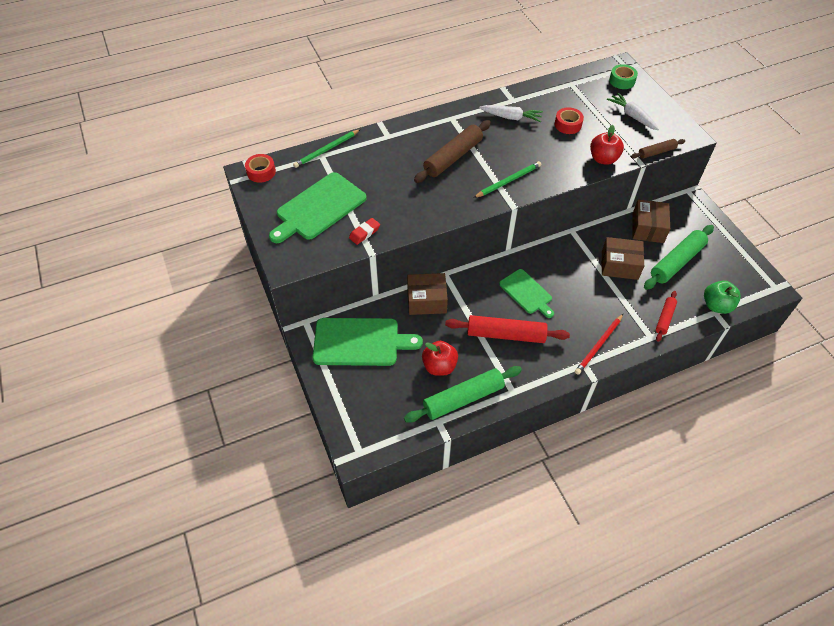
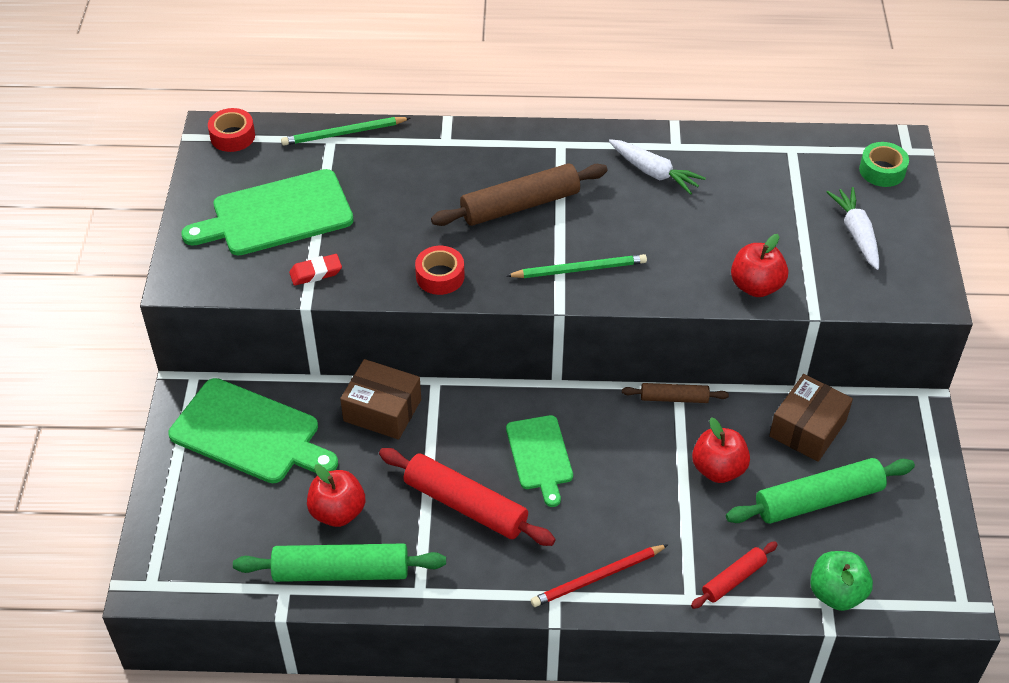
camera: 25 degrees right, 5 degrees down
(568, 125) = (737, 213): red tape -> red tape (440, 276)
(619, 265) = (718, 469): brown box -> red apple
(656, 152) = (854, 305): brown rolling pin -> brown rolling pin (674, 398)

